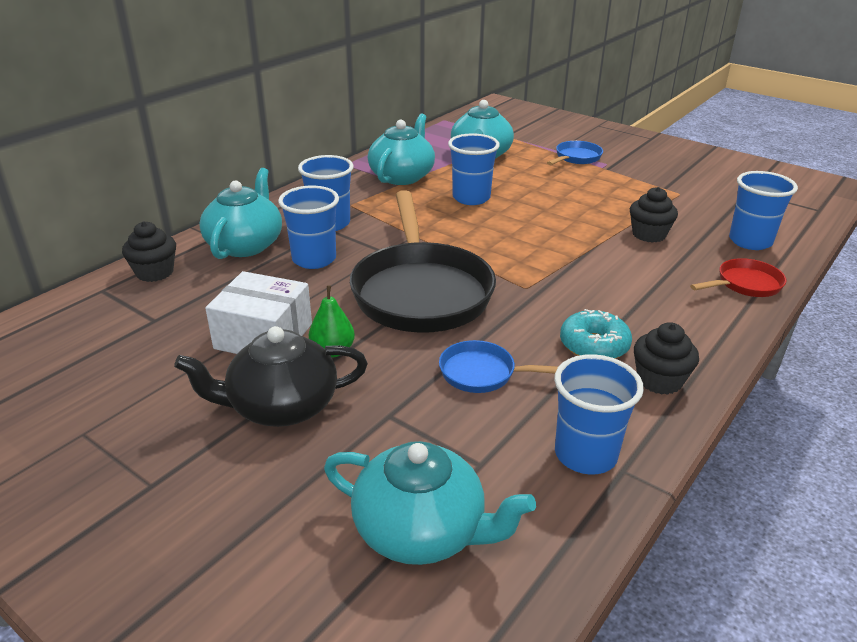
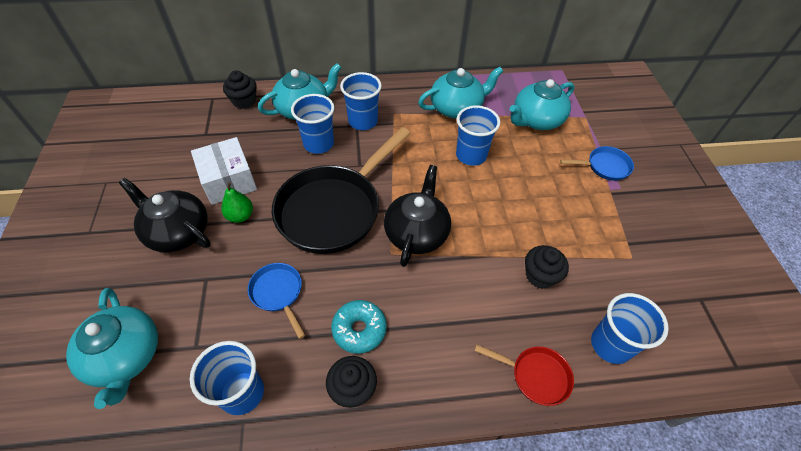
camera: 45 degrees right, 20 degrees up
(520, 264) = (417, 233): none -> black teapot

